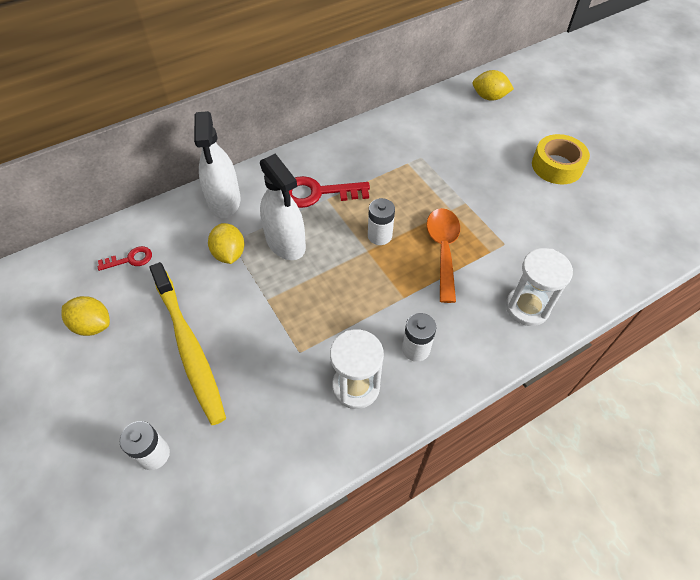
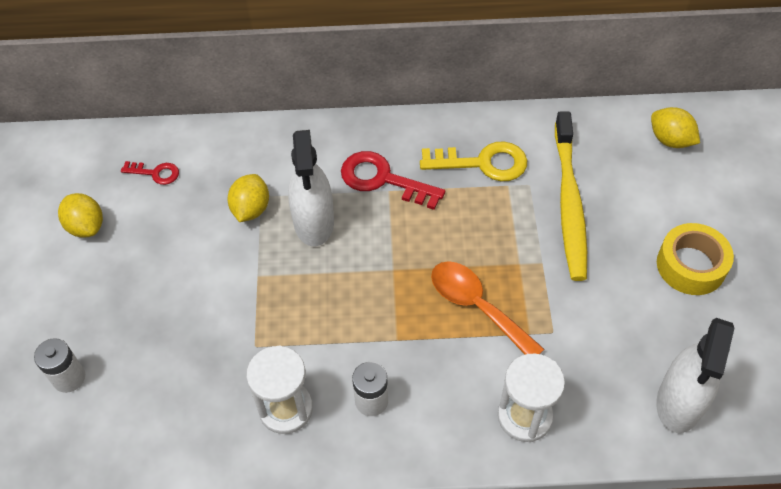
camera: 30 degrees right, 0 degrees up
(189, 348) = (157, 291): yellow toothbrush -> yellow toothbrush (569, 203)
(224, 201) = (281, 148): white spray bottle -> white spray bottle (679, 402)
(379, 235) = (417, 258): white battery -> none
(380, 155) = (482, 163): none -> yellow key
(443, 249) = (477, 306): orange spoon -> orange spoon turned 75 degrees counterclockwise

